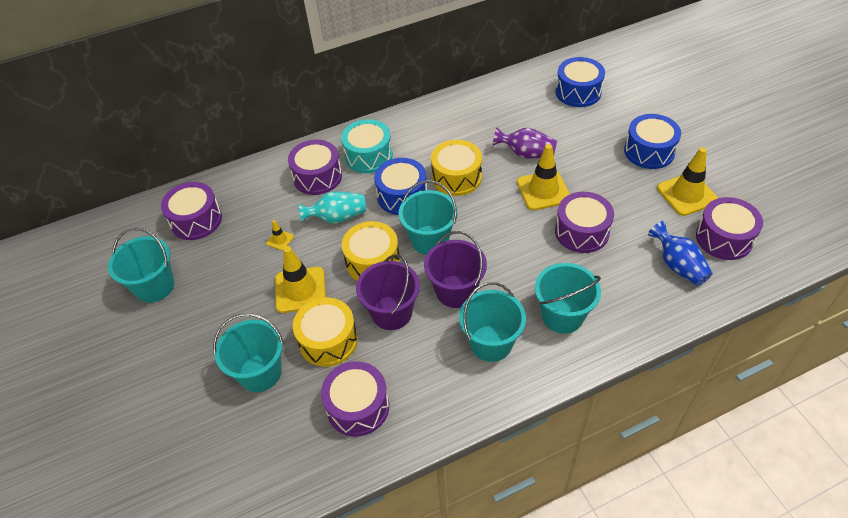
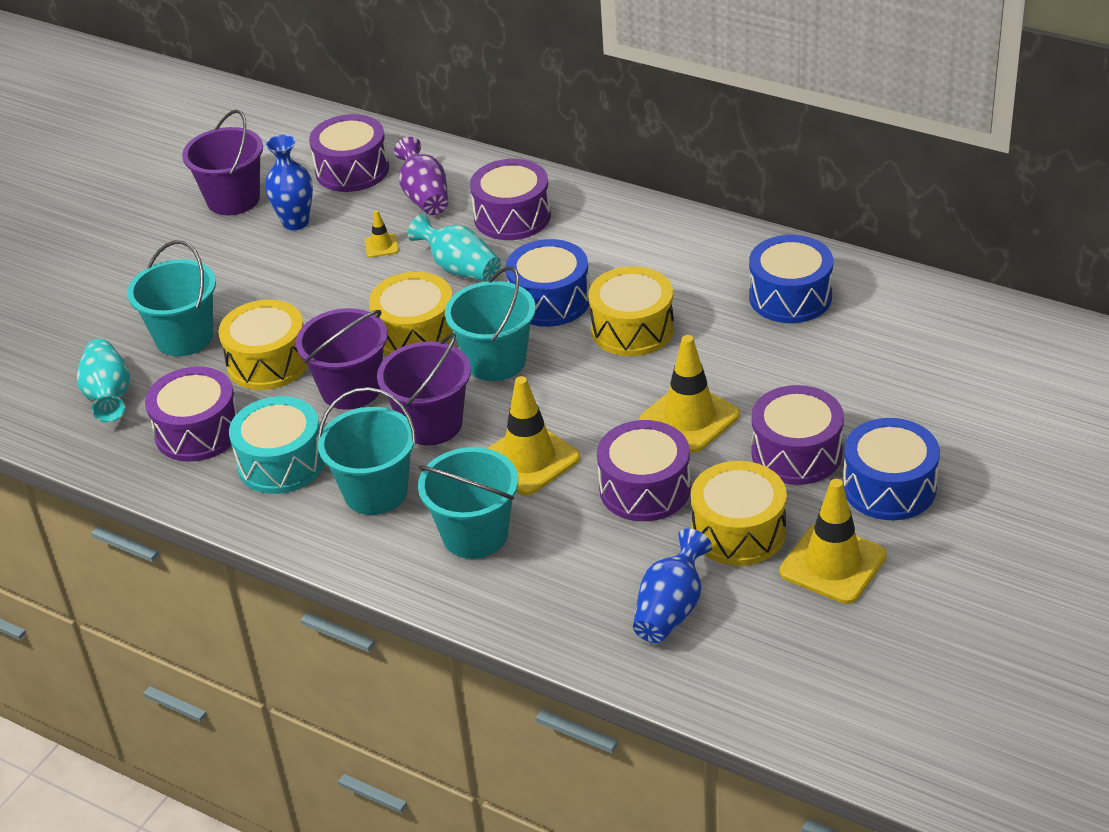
camera: 55 degrees right, 10 degrees down
(155, 286) = (233, 199): turquoise bucket -> purple bucket
(213, 267) = (296, 222): none -> blue vase
(274, 441) = (108, 395): none -> turquoise vase
(300, 290) = (321, 302): yellow traffic cone -> yellow traffic cone (529, 459)
(368, 156) = (593, 236): turquoise drum -> turquoise drum (281, 462)
(526, 154) = (748, 369): purple vase -> purple vase (425, 197)
(578, 92) = (946, 358): blue drum -> blue drum (790, 297)
(640, 214) = (738, 531): none -> yellow drum
(724, 238) = (776, 638): purple drum -> purple drum (796, 453)

